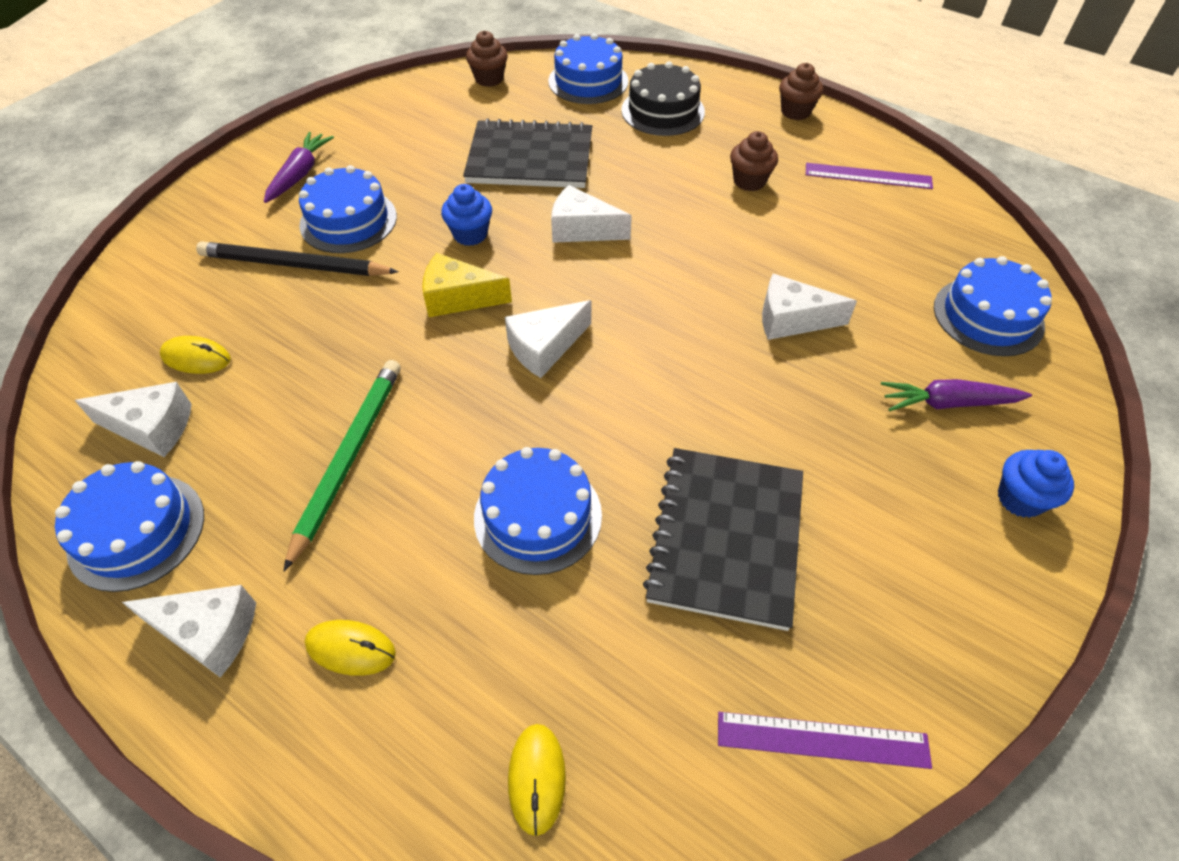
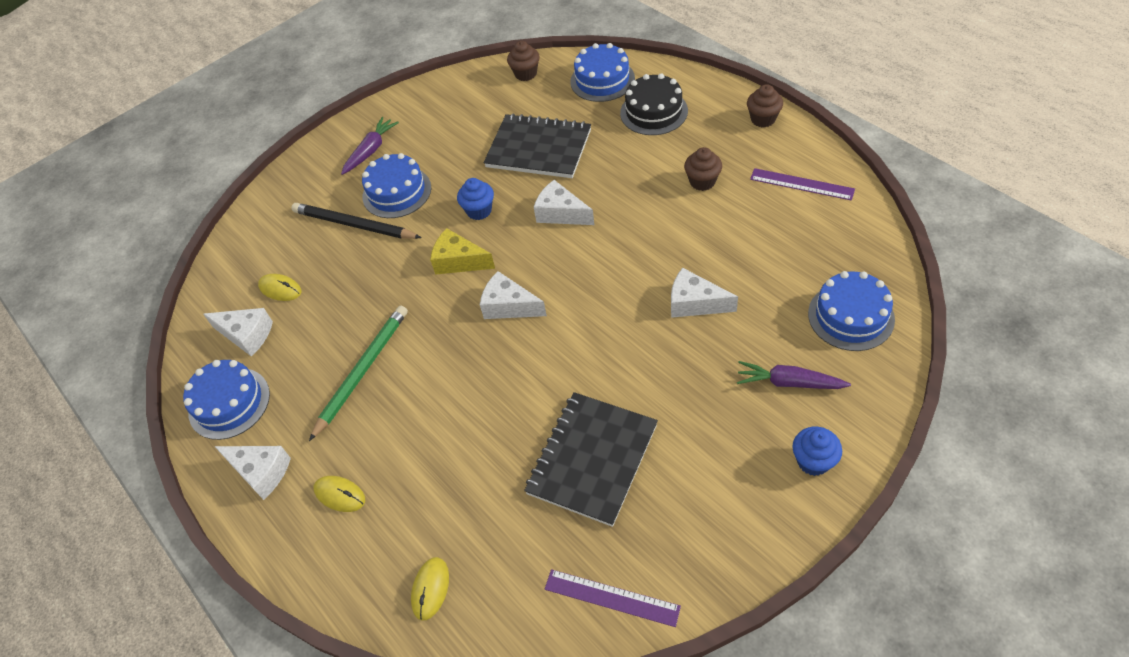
camera: 20 degrees right, 0 degrees up
(538, 516) = (473, 427): blue cake -> none
(545, 347) = (509, 306): white cheese -> white cheese turned 45 degrees clockwise

